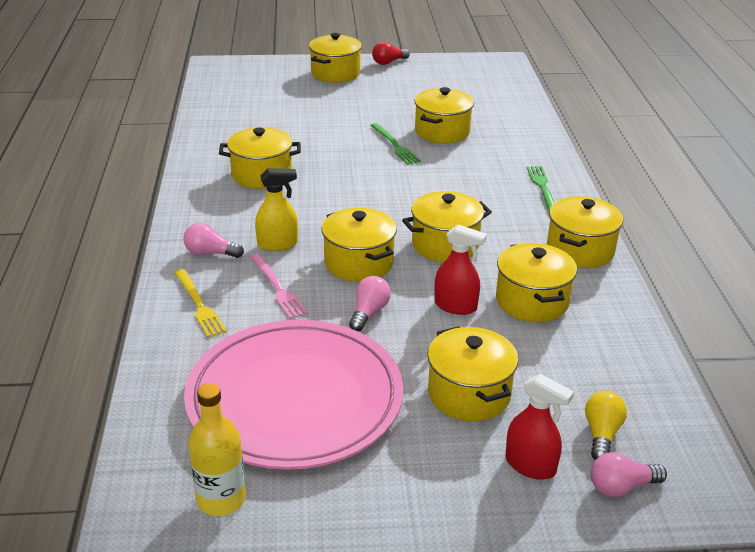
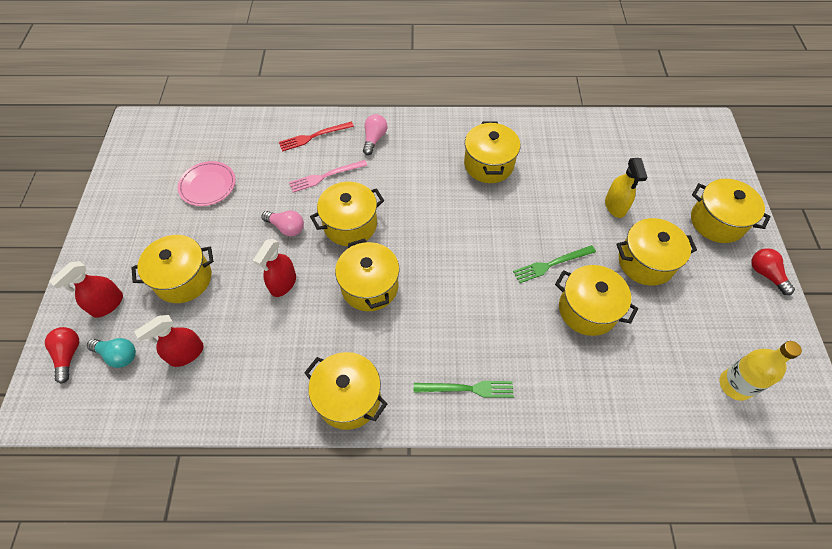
camera: 95 degrees right, 25 degrees up
(199, 305) = (314, 136): yellow fork -> red fork
(221, 499) = (140, 155): yellow bottle -> yellow bottle (735, 385)
(277, 244) = (382, 176): yellow spray bottle -> yellow spray bottle (615, 206)
(295, 399) = (208, 185): pink plate -> pink plate, size x0.43
(532, 301) = (278, 340): yellow pot -> yellow pot (645, 262)
(575, 371) = (186, 353): none -> red spray bottle
(601, 434) = (118, 355): yellow light bulb -> turquoise light bulb
(621, 487) = (69, 355): pink light bulb -> red light bulb

